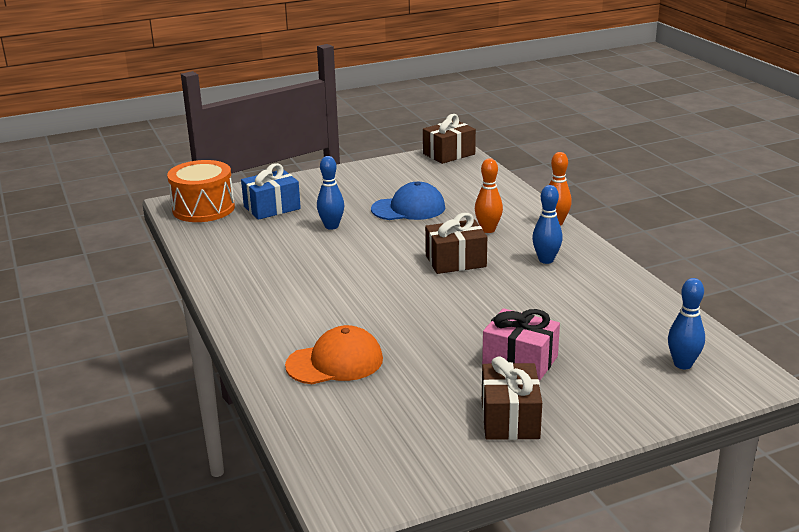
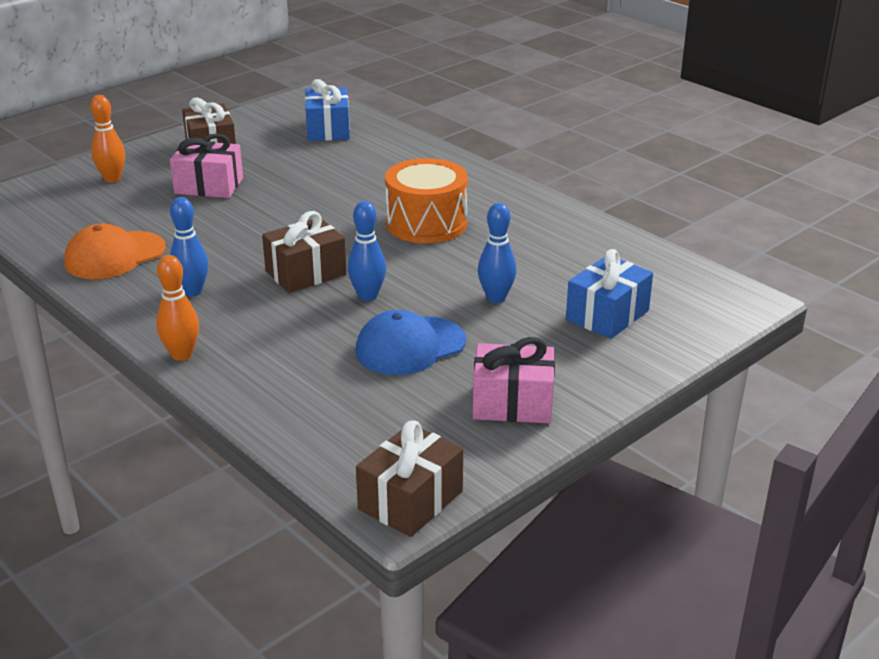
camera: 160 degrees right, 5 degrees up
(203, 209) = (698, 298): orange drum -> orange drum (426, 223)
(335, 362) = (374, 163): orange cap -> orange cap (114, 256)
(357, 426) = (328, 129): none -> blue gift
(371, 178) = (512, 403): none -> pink gift
(488, 230) = (279, 326): orange bowling pin -> orange bowling pin (112, 179)
(683, 364) = (55, 203): blue bowling pin -> blue bowling pin (368, 296)

